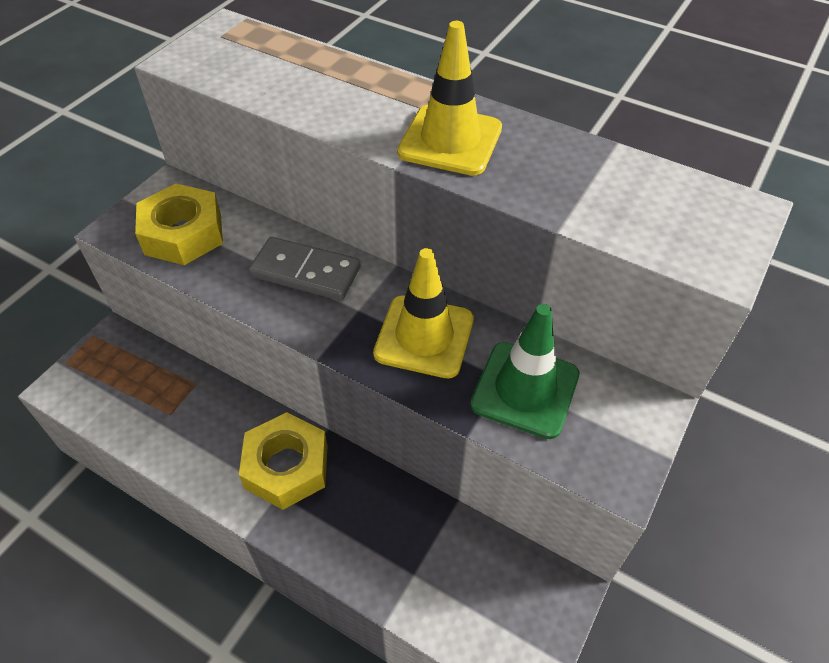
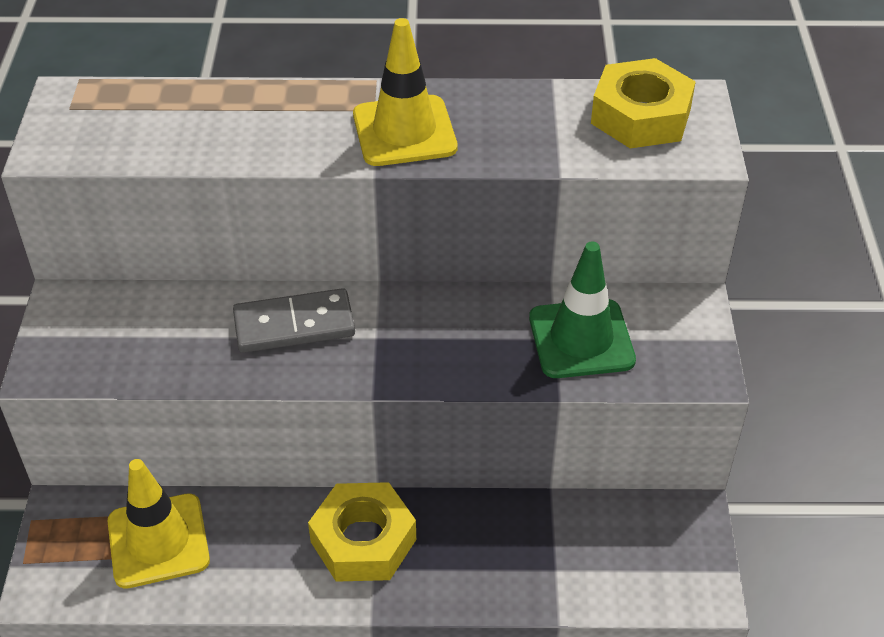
camera: 30 degrees left, 5 degrees down
(183, 234) = (127, 343): yellow nut -> yellow nut (641, 116)
(424, 336) = (458, 334): yellow traffic cone -> yellow traffic cone (158, 541)

